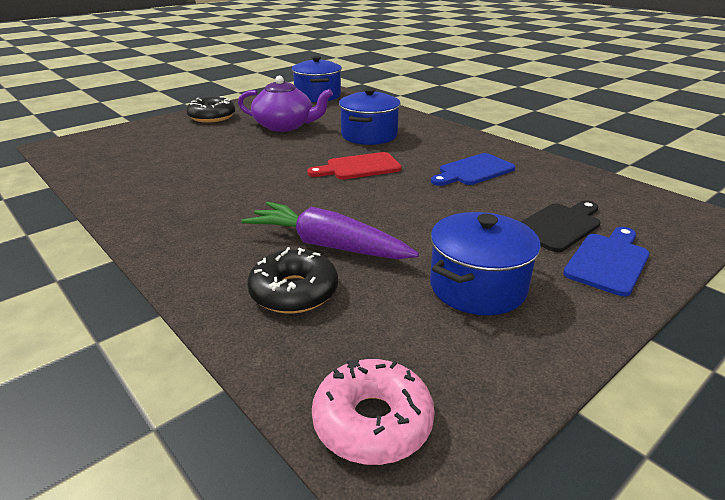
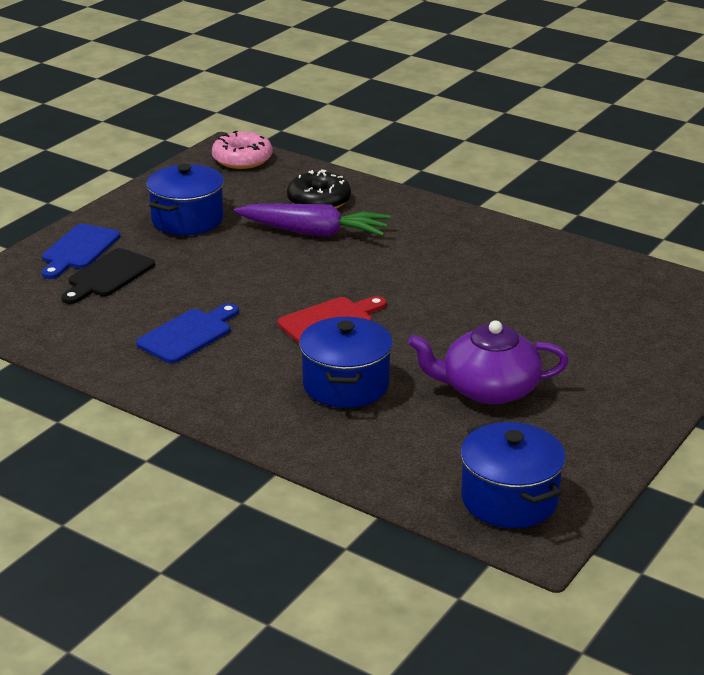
camera: 165 degrees right, 0 degrees up
(212, 117) = (626, 395): black donut -> none

